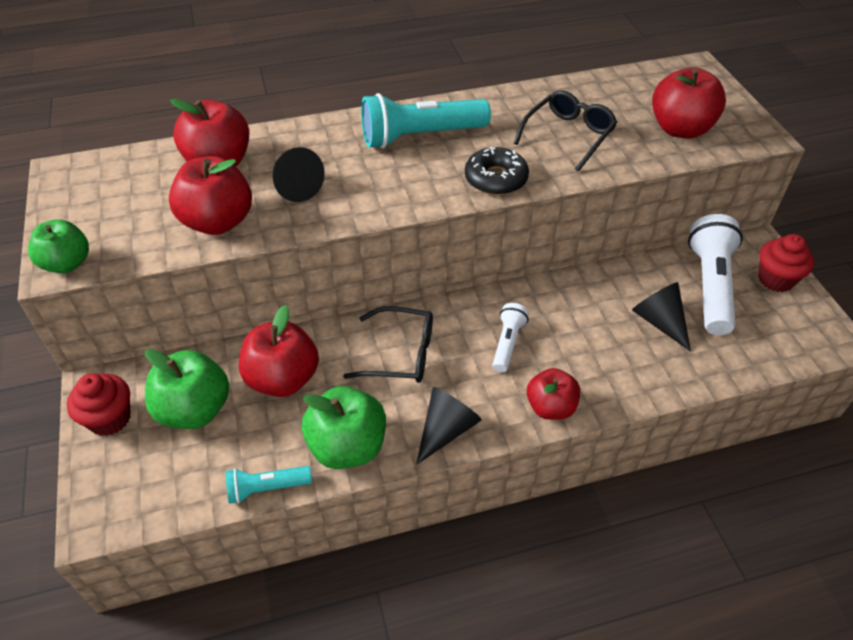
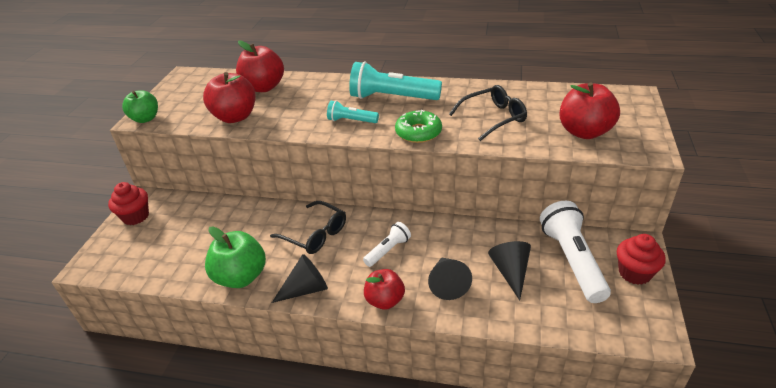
camera: 30 degrees right, 10 degrees down
(194, 410) = (179, 226): green apple -> none
(267, 488) = (179, 283): turquoise flashlight -> turquoise flashlight (351, 121)
(283, 379) = (237, 226): red apple -> none
(295, 186) = (293, 108): black cone -> black cone (447, 284)
(496, 179) = (418, 132): black donut -> green donut
(710, 286) = (572, 260): white flashlight -> white flashlight turned 45 degrees counterclockwise

